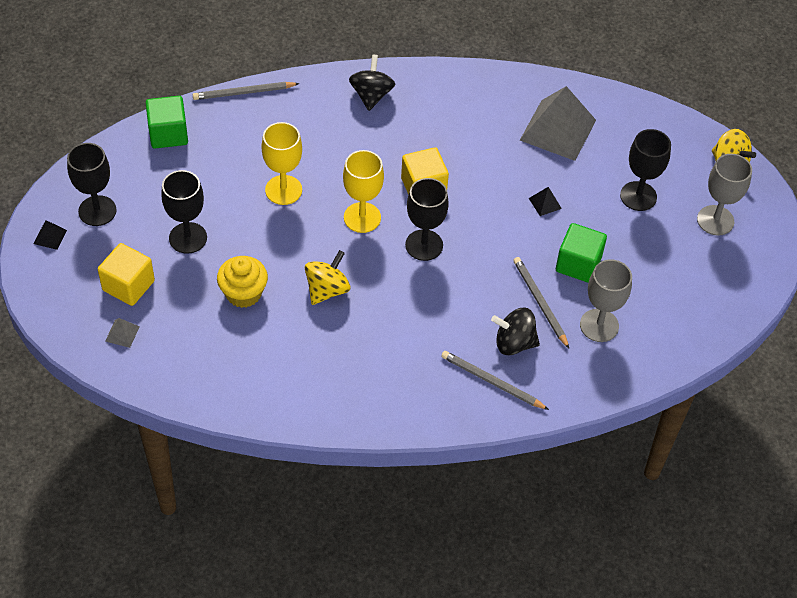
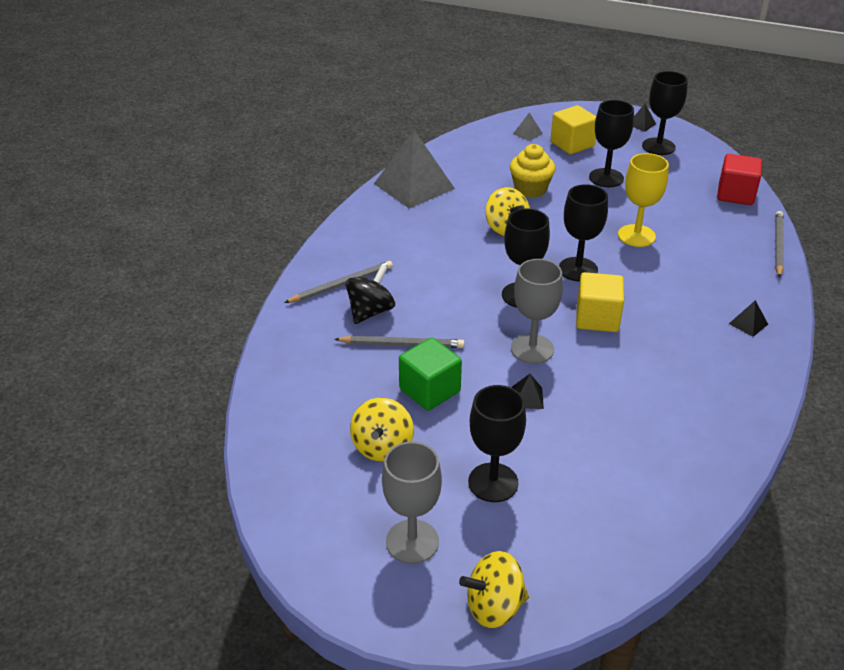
camera: 120 degrees right, 15 degrees down
(168, 134) = (735, 194): green cube -> red cube
(362, 217) = (578, 269): yellow goblet -> black goblet
(371, 95) = (748, 324): black spinning top -> black pyramid
(558, 130) = (636, 453): grey pyramid -> grey pyramid (414, 186)
(599, 325) = (345, 374): grey goblet -> grey goblet (532, 349)
(652, 269) = (382, 447): none -> yellow spinning top

